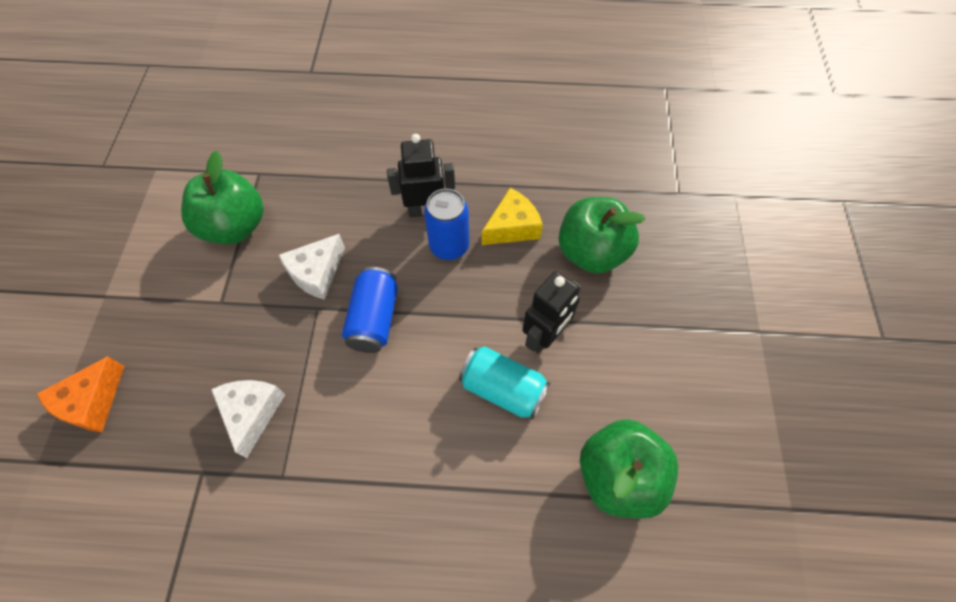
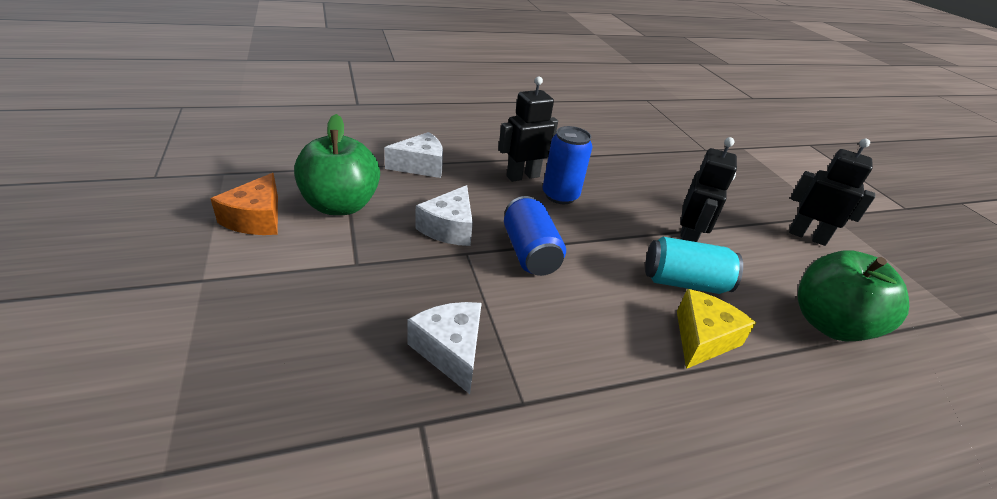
camera: 25 degrees left, 25 degrees down
(92, 402) = (228, 384): orange cheese -> orange cheese (256, 219)
(330, 180) = (420, 166): none -> white cheese
(512, 227) = (603, 179): yellow cheese -> yellow cheese (702, 338)
(591, 252) = (675, 186): green apple -> none
(697, 357) = (807, 236): none -> black robot

